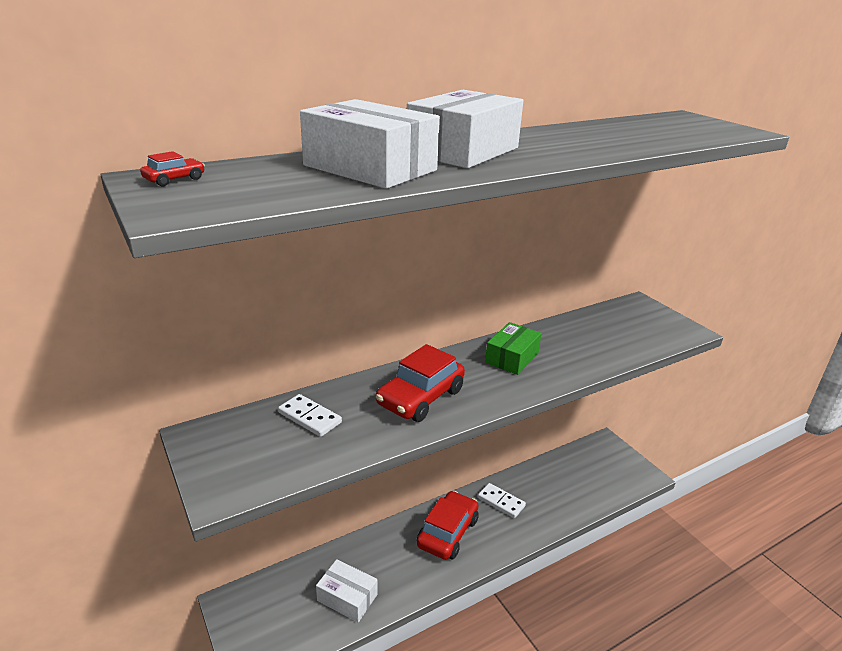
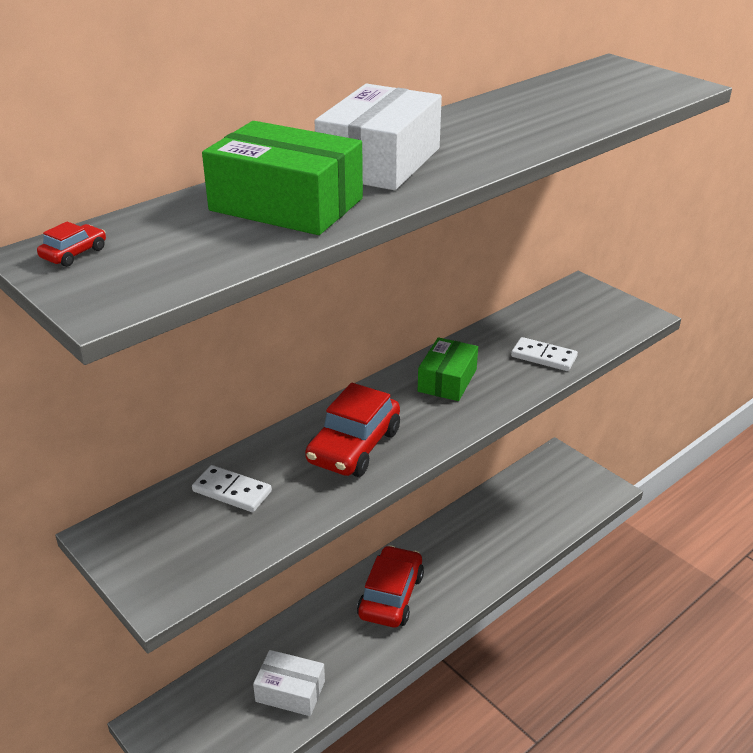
camera: 10 degrees left, 5 degrees up
(370, 168) = (286, 204): white box -> green box
(501, 502) = (446, 549): white domino -> white domino (543, 357)

